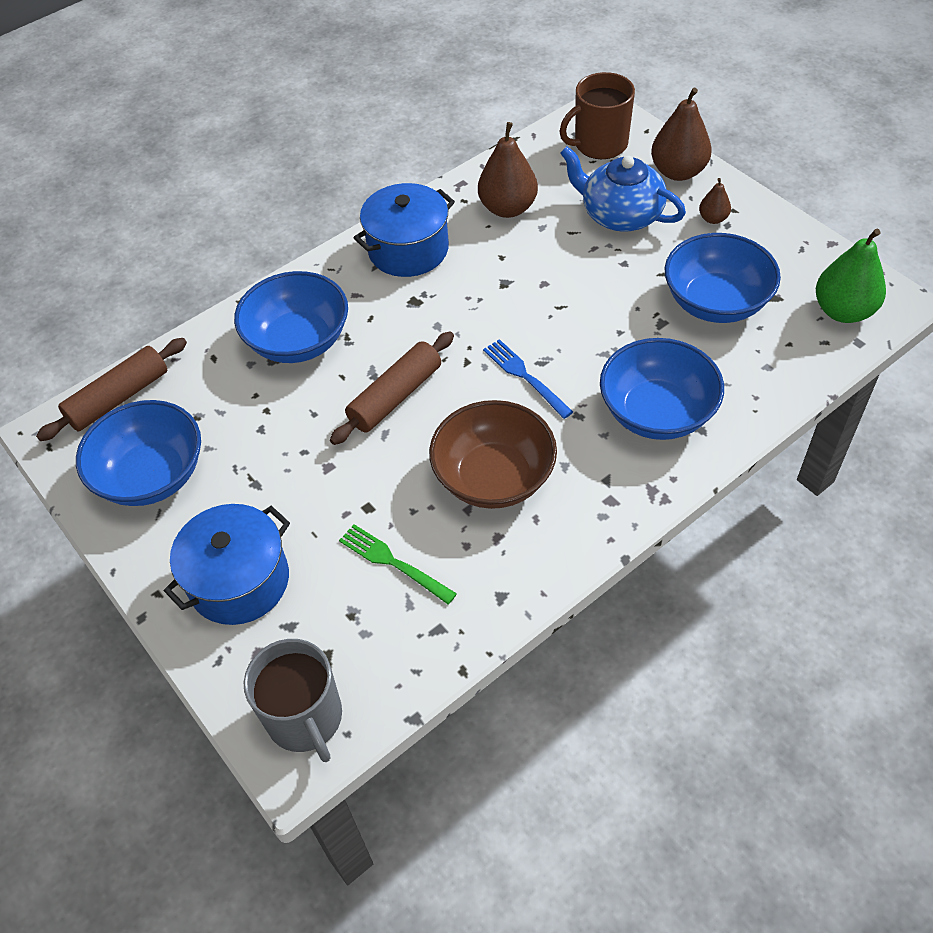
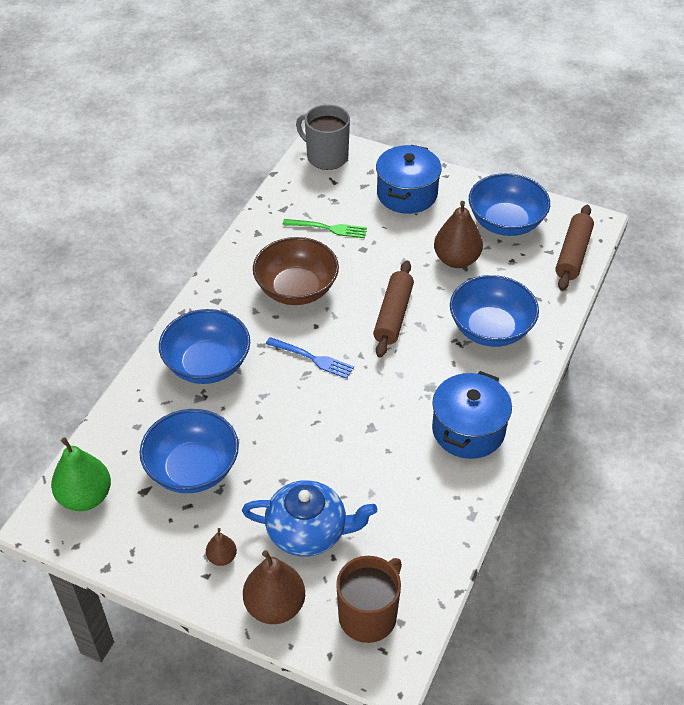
camera: 150 degrees right, 5 degrees down
(508, 208) = (412, 502): brown pear -> brown pear (456, 260)

